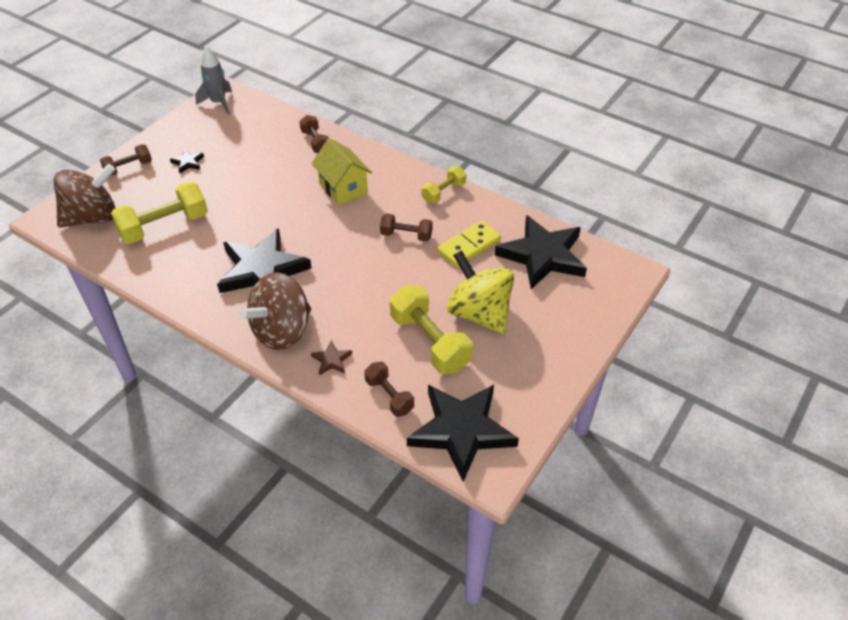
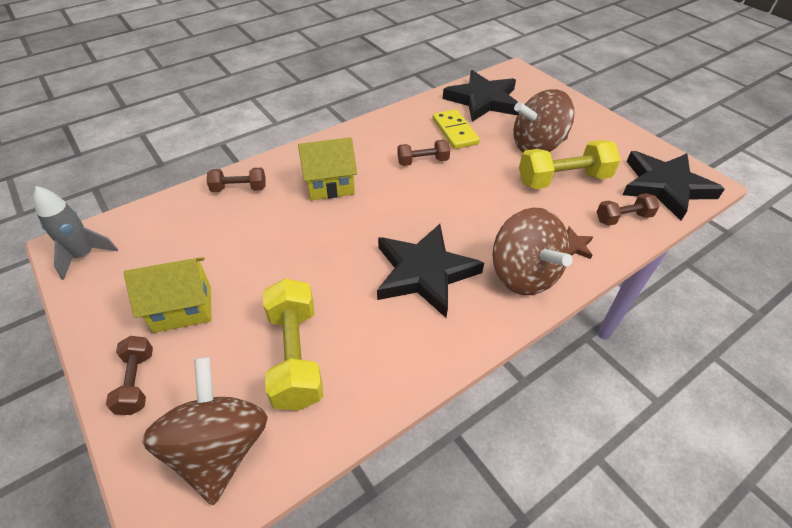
camera: 70 degrees left, 0 degrees up
(188, 163) = (182, 308): black star -> yellow house
(406, 235) = (423, 161): brown dumbbell -> brown dumbbell turned 45 degrees clockwise
(443, 192) = (378, 127): yellow dumbbell -> none
(479, 313) = (537, 146): yellow spinning top -> brown spinning top

